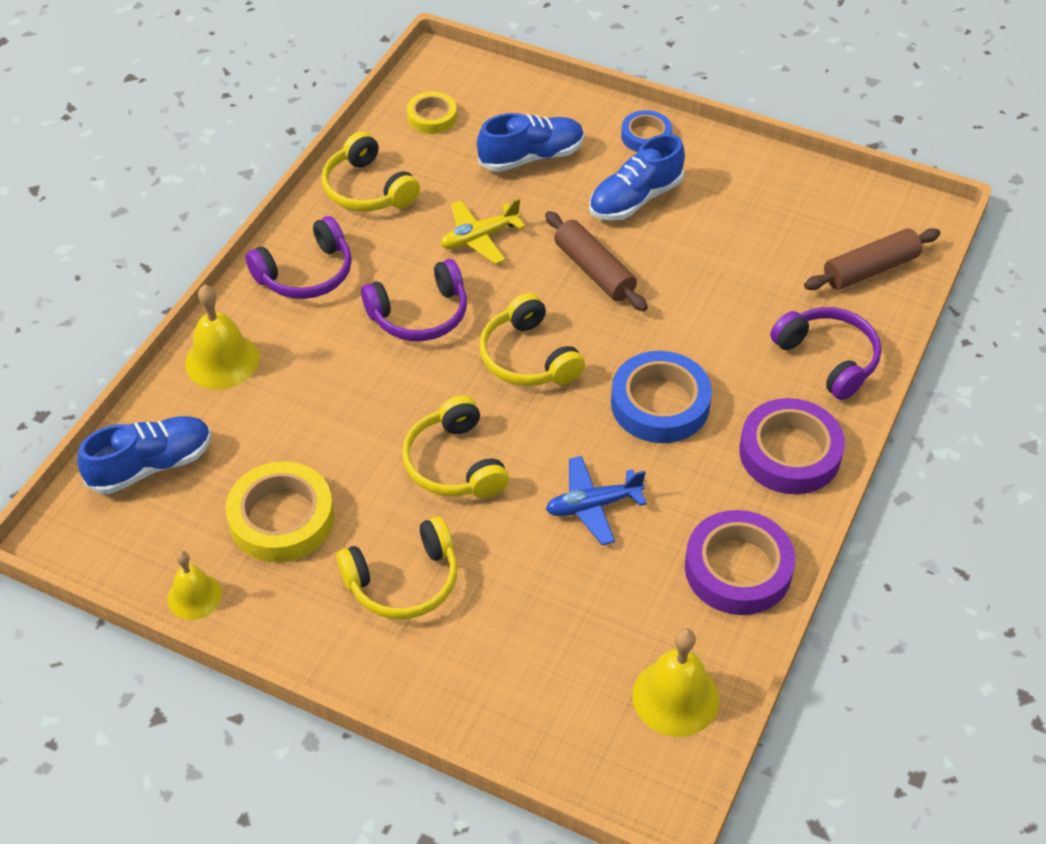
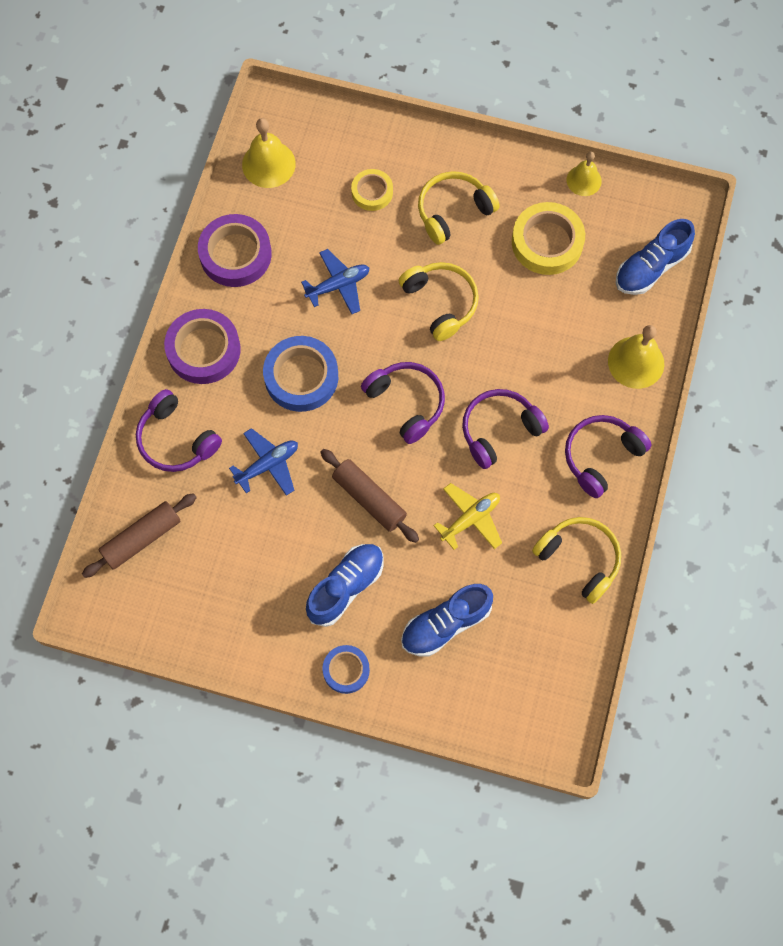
camera: 170 degrees right, 20 degrees up
(432, 117) = (547, 662): yellow tape -> yellow tape (372, 192)
(528, 357) = (406, 403): yellow headphones -> purple headphones
(713, 318) = (268, 465): none -> blue plane

